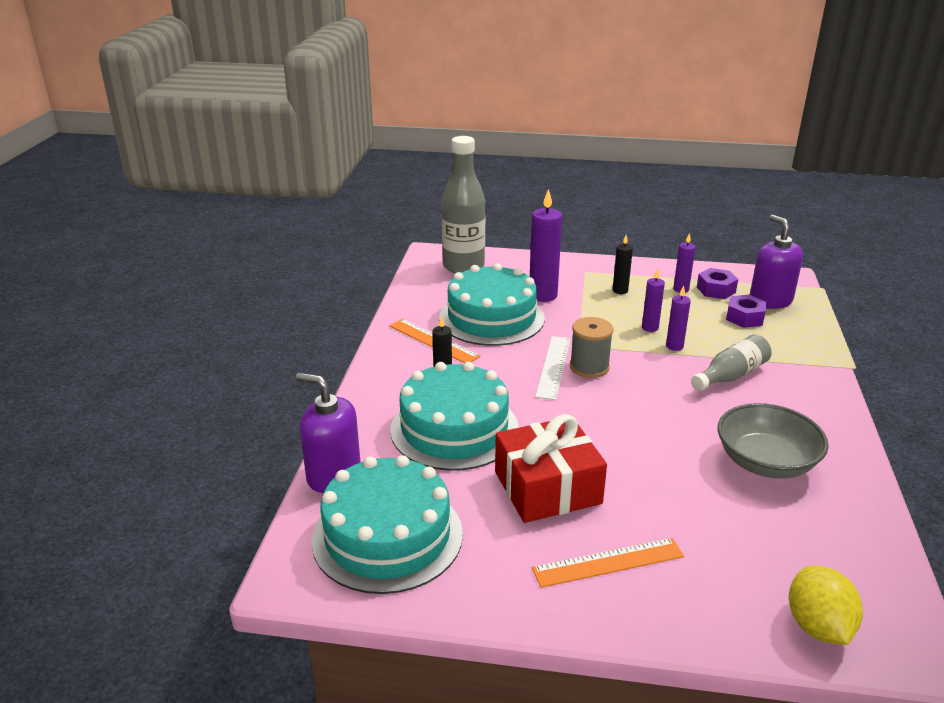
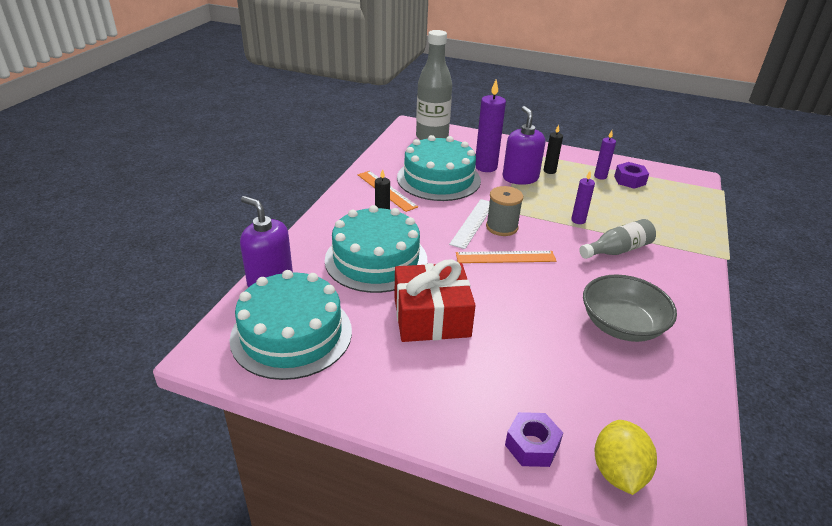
camera: 10 degrees right, 5 degrees up
(608, 562) = (458, 385): orange ruler -> orange ruler (505, 257)
(650, 328) = (563, 203): purple candle -> none
(745, 317) = (646, 205): purple nut -> purple nut (532, 445)
(770, 300) = (673, 194): purple soap dispenser -> purple soap dispenser (520, 178)

